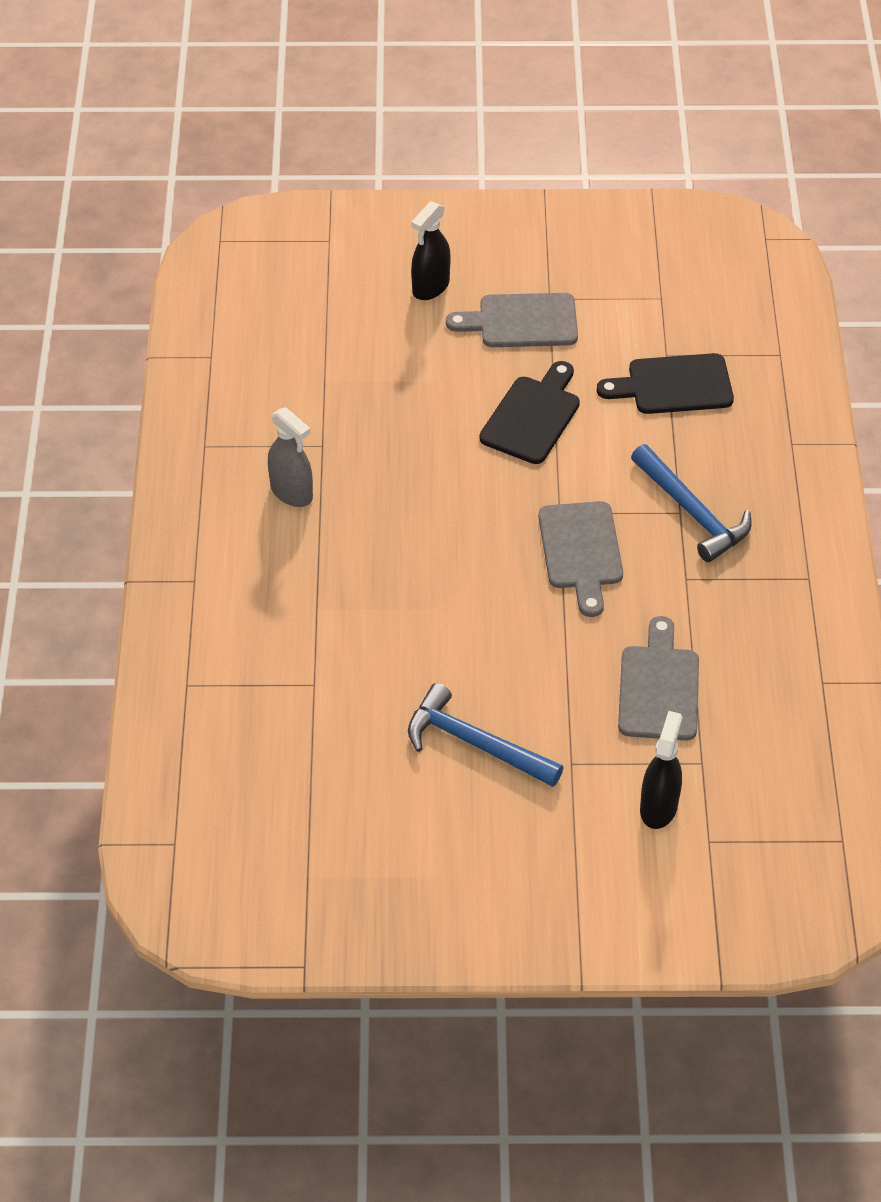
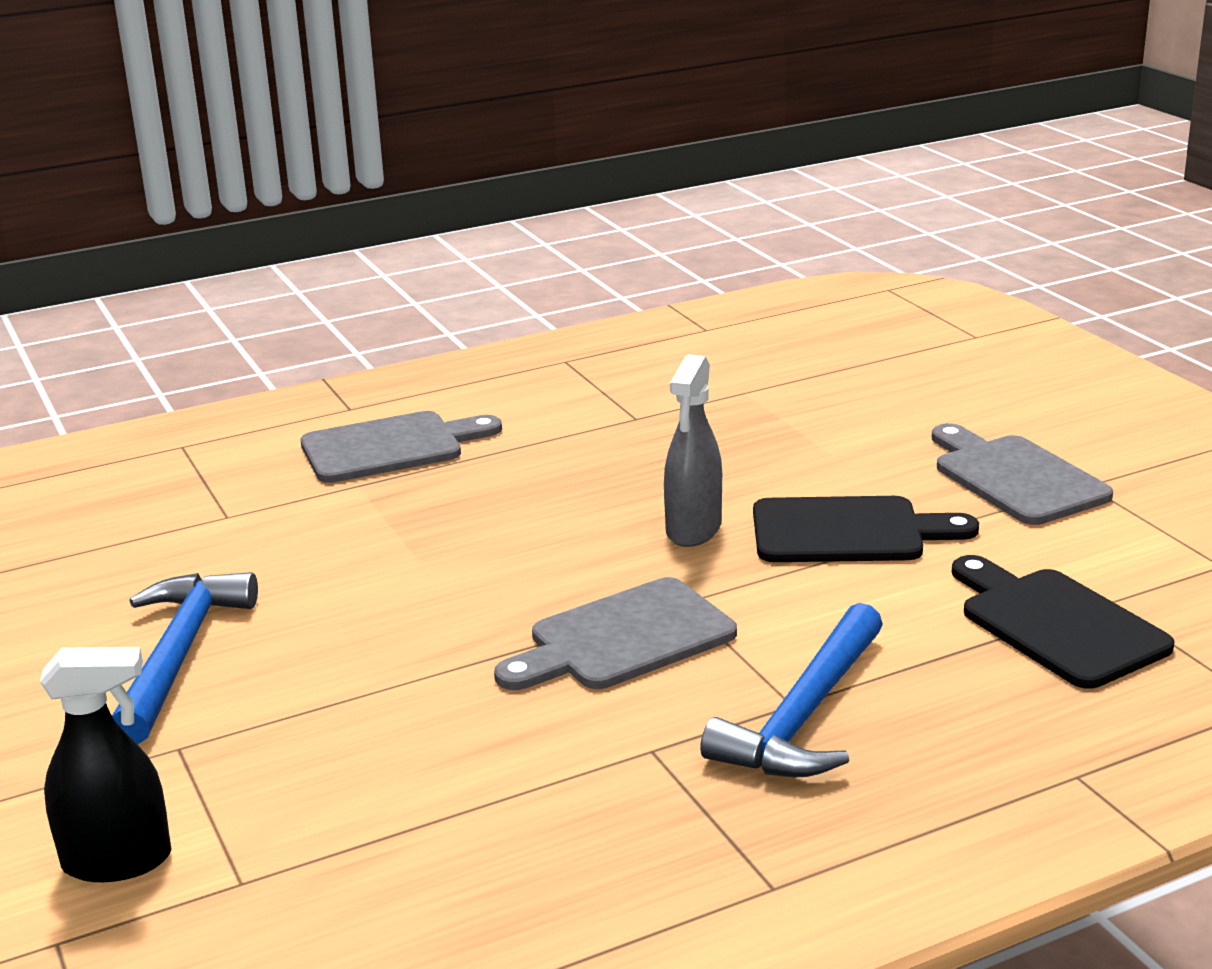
camera: 65 degrees right, 25 degrees down
(292, 492) = (539, 421): grey spray bottle -> grey spray bottle (693, 530)
(430, 287) = (988, 407): black spray bottle -> none
(658, 687) = (388, 788): grey cutting board -> grey cutting board (390, 447)

